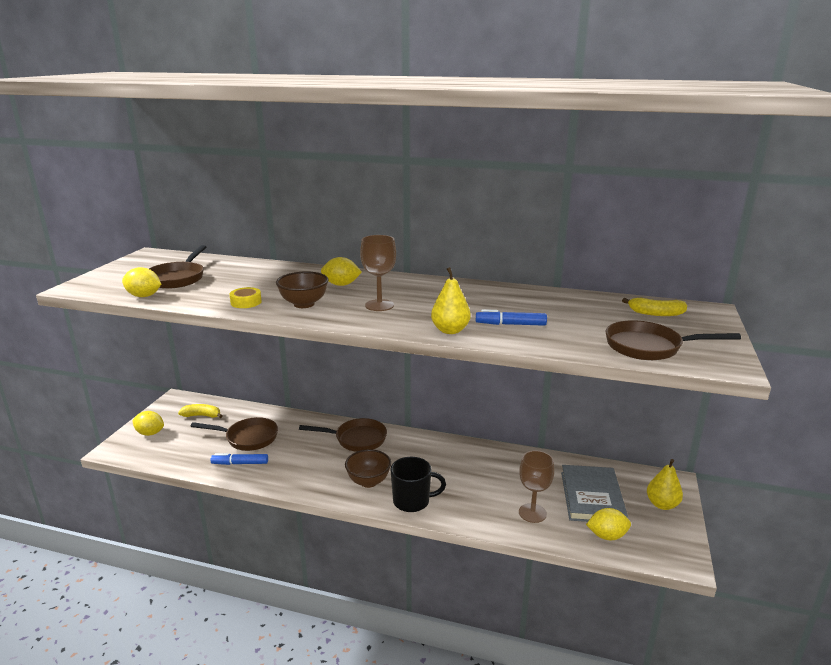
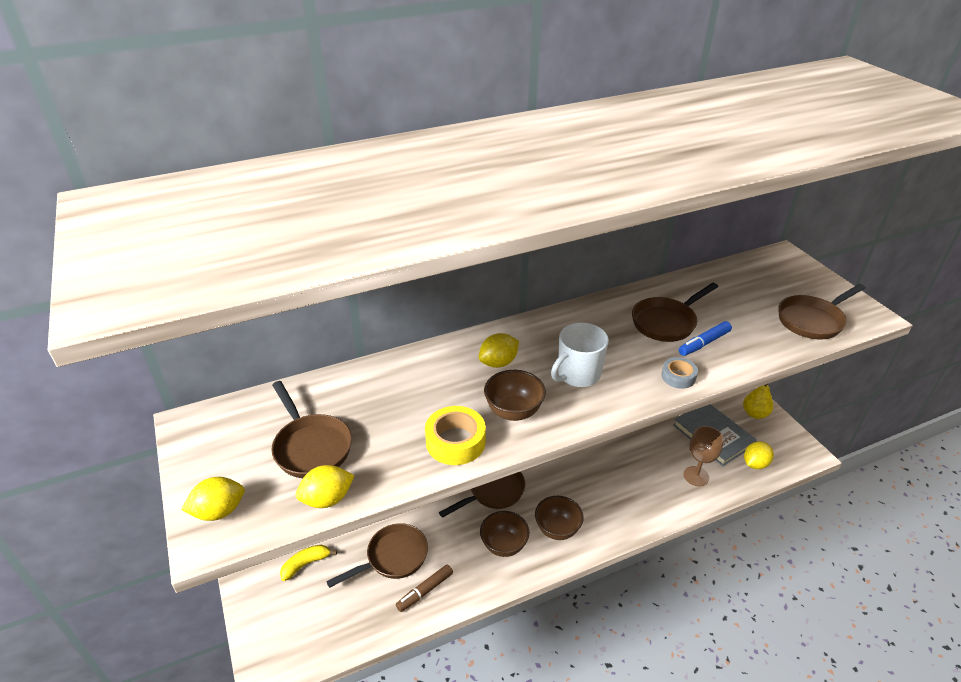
camera: 40 degrees left, 15 degrees up
(150, 433) = (278, 624): yellow lemon -> yellow lemon (219, 511)
(240, 463) = (425, 591): blue marker -> brown marker
(246, 302) = (455, 442): yellow tape -> yellow tape, size x1.61
(320, 469) = (504, 545): none -> brown bowl
(379, 305) = (578, 375): brown goblet -> white mug
(412, 501) = (611, 524): black mug -> none
(450, 330) = (678, 377): yellow pear -> grey tape
(503, 306) = (666, 322): none -> brown pan
(656, 313) = (764, 276): yellow banana -> none

